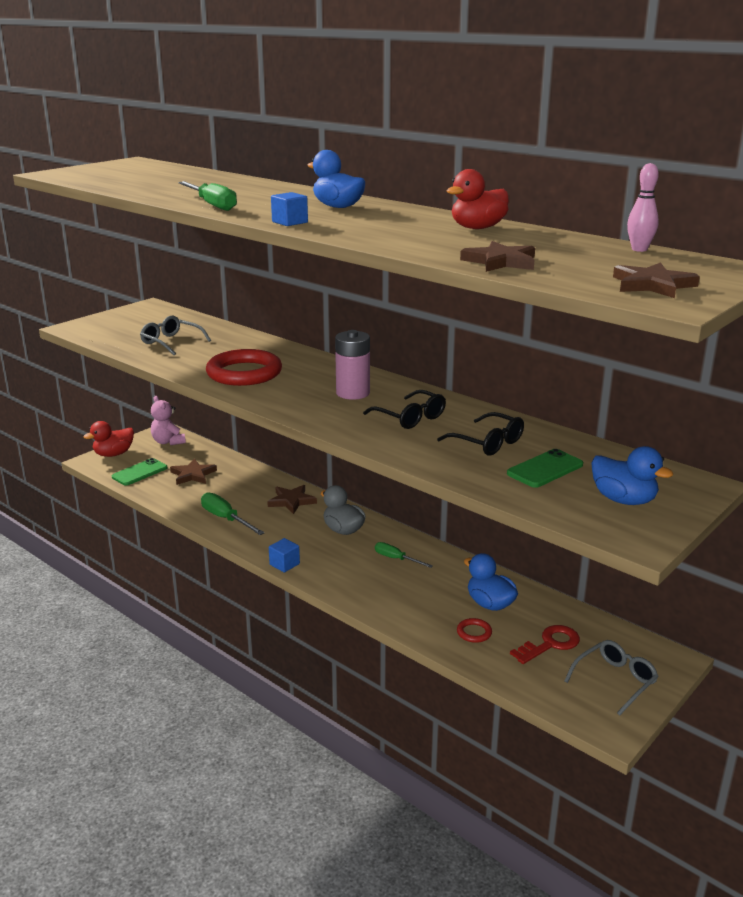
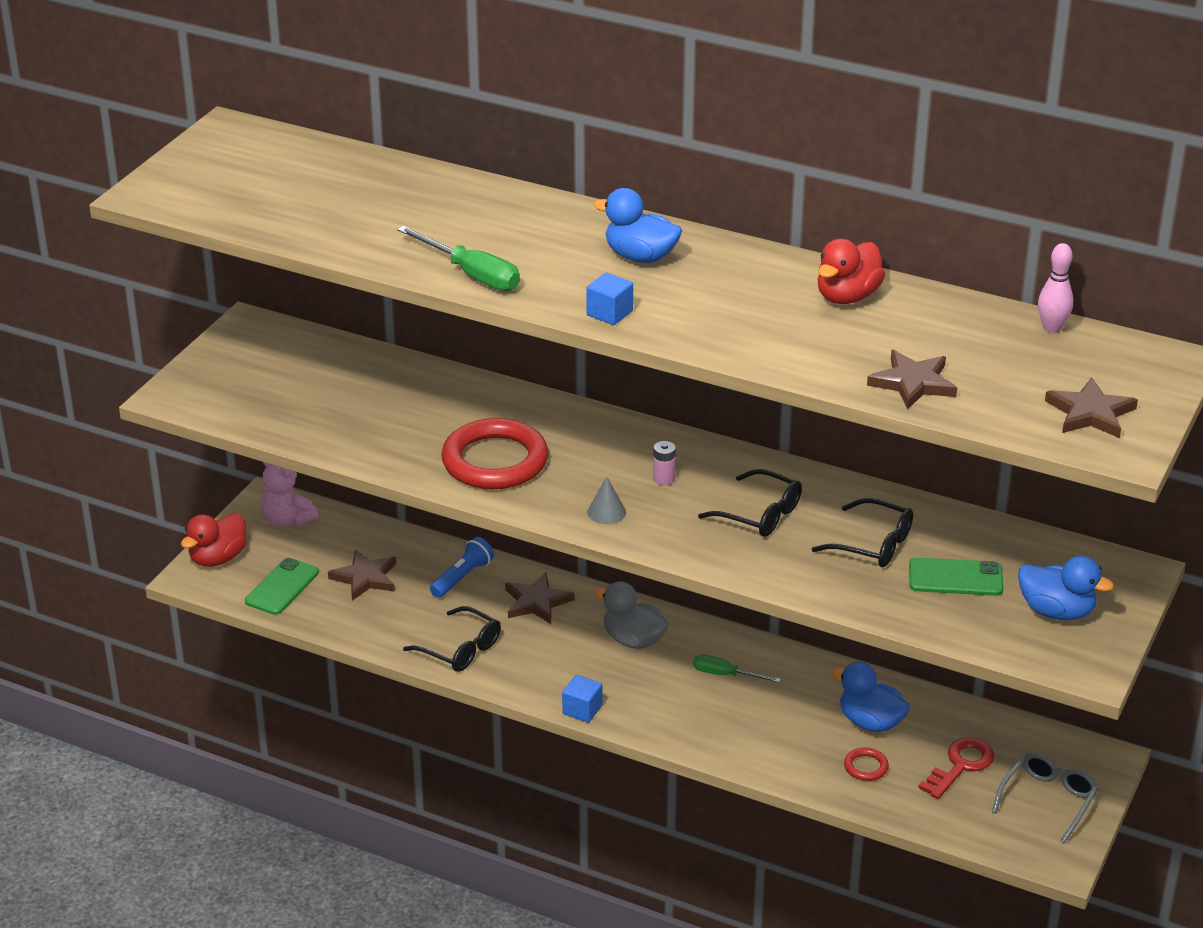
camera: 15 degrees left, 10 degrees up
(171, 342) = (346, 409): grey glasses -> none
(226, 519) = (460, 649): green screwdriver -> black glasses
(253, 482) = (462, 577): none -> blue flashlight
(299, 404) = (606, 512): none -> grey cone
(353, 393) = (663, 479): pink battery -> pink battery, size x0.48
(545, 469) = (955, 578): green phone -> green phone turned 60 degrees clockwise

